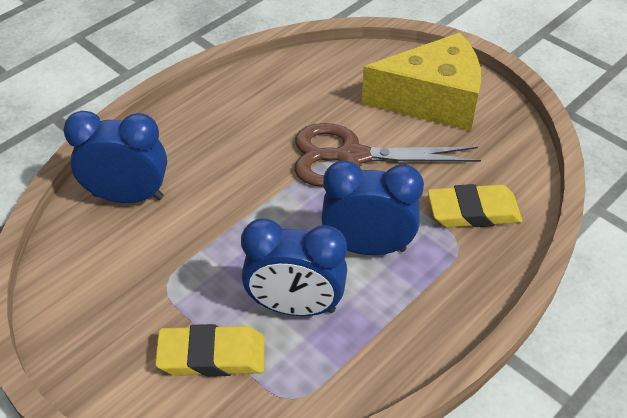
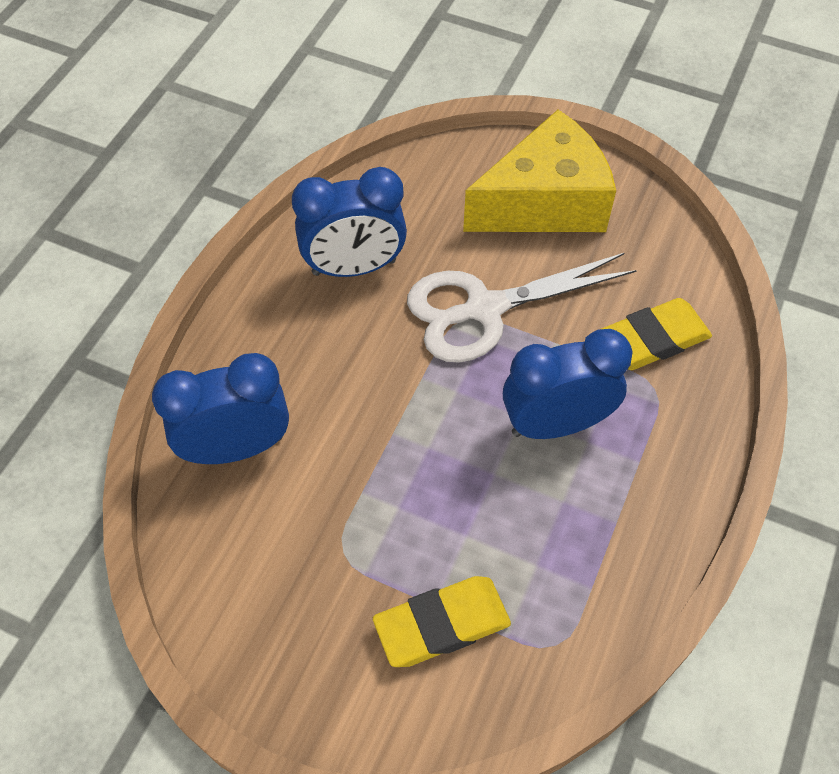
camera: 20 degrees left, 10 degrees up
(295, 306) = (508, 528): blue clock -> blue clock (354, 267)
(352, 157) = (484, 309): brown scissors -> white scissors

